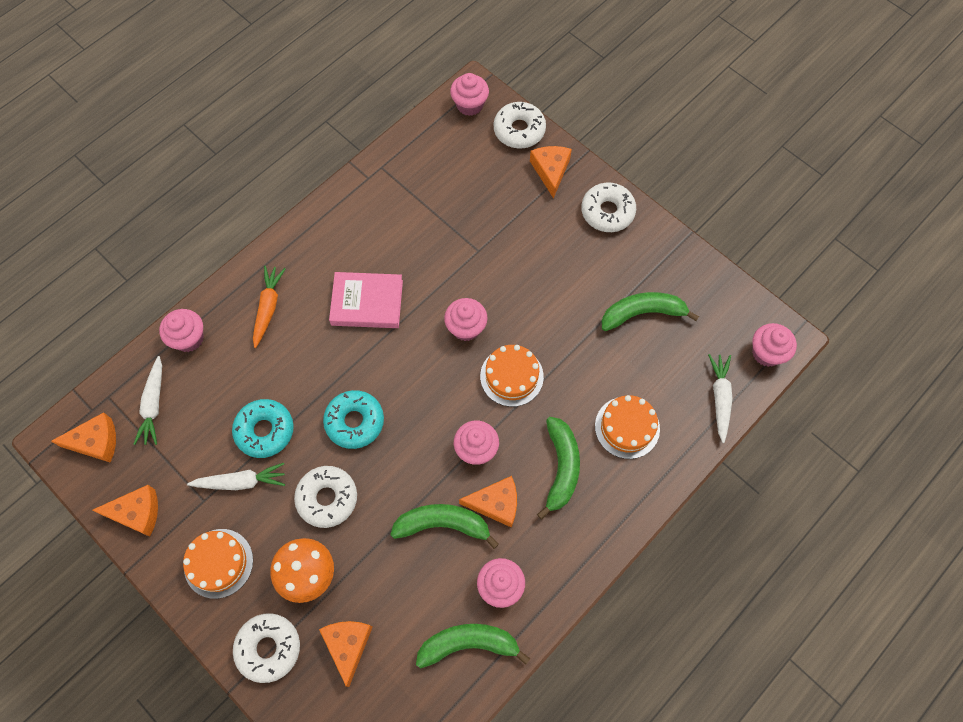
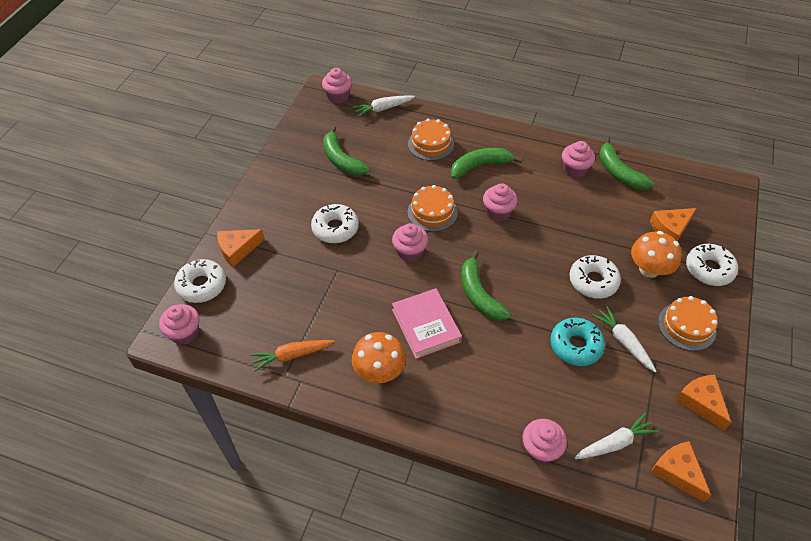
camera: 115 degrees left, 15 degrees down
(268, 308) = (473, 398): orange carrot -> orange carrot (292, 356)
(341, 242) = (379, 371): none -> orange mushroom
(354, 422) = (527, 290): turquoise donut -> none
(443, 525) = (560, 210): green banana -> green banana (479, 294)
(496, 503) = (526, 189): orange cheese -> none
(607, 212) = (263, 203): white donut -> white donut (335, 228)

